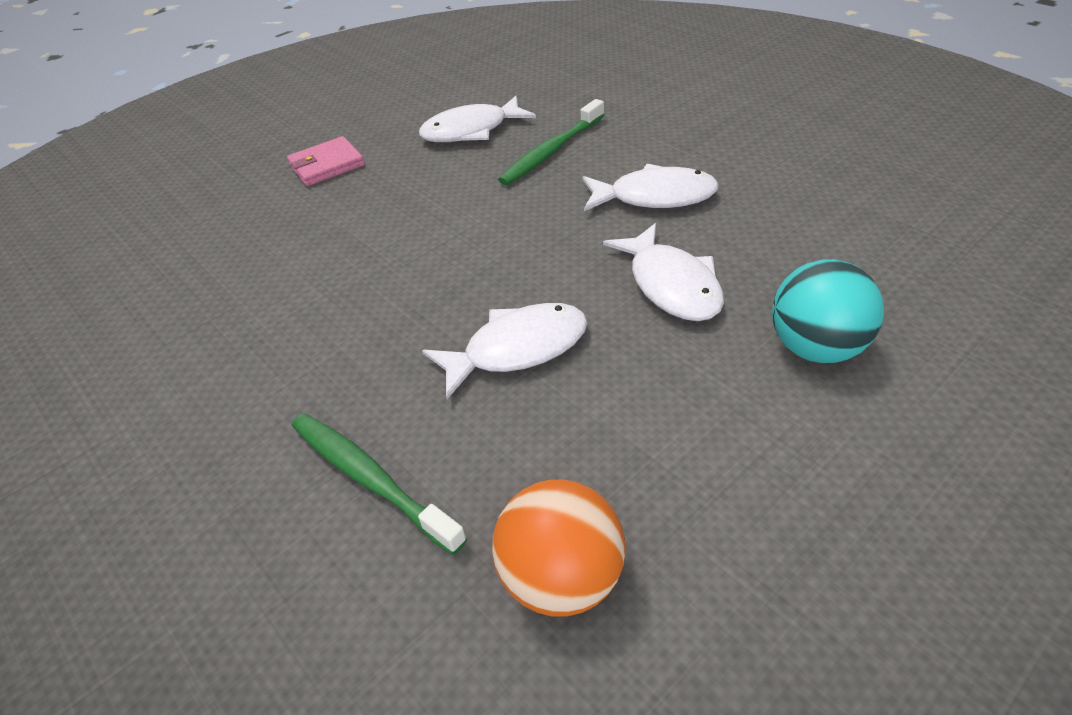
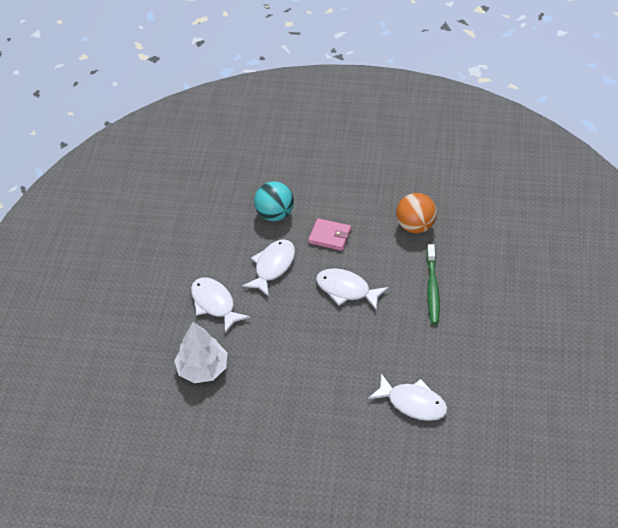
camera: 130 degrees left, 5 degrees up
(327, 165) = (291, 466): pink wallet -> pink wallet (330, 236)
(471, 130) = (207, 421): white fish -> white fish (413, 403)
(551, 151) = (203, 368): green toothbrush -> white tree

